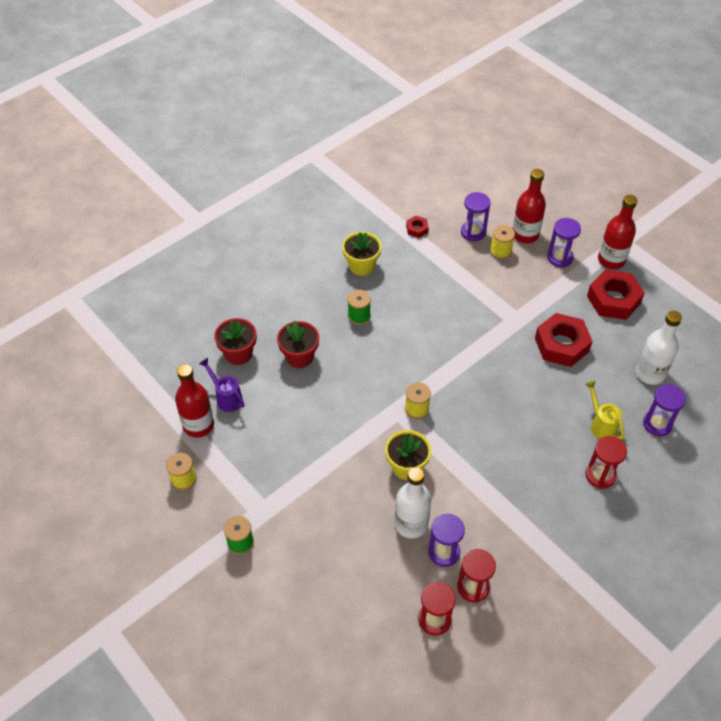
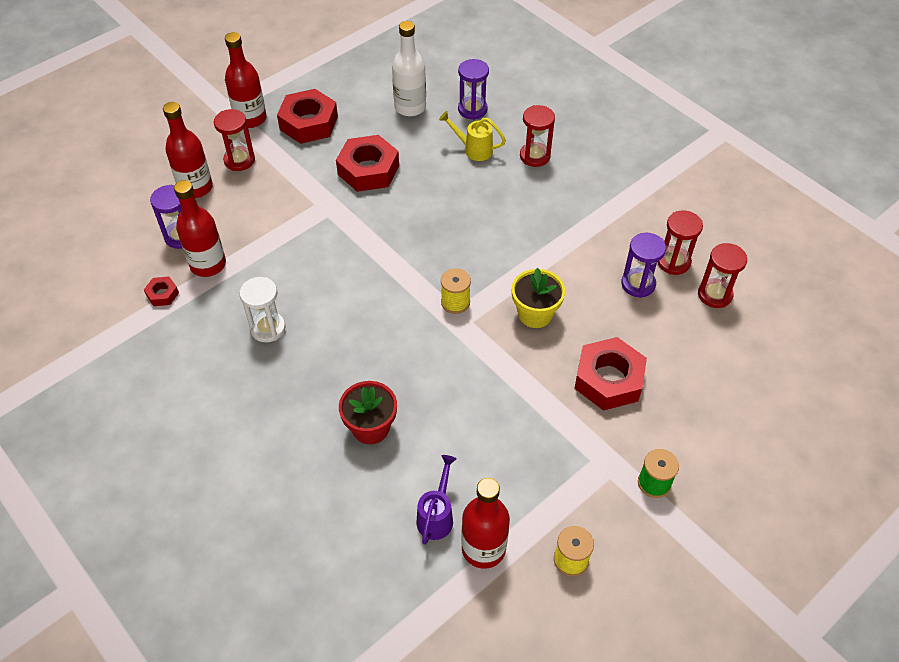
camera: 90 degrees left, 0 degrees up
(226, 397) = (437, 515): purple watering can -> purple watering can turned 150 degrees clockwise
(238, 353) = (361, 505): red flower pot -> none
(339, 518) = (608, 379): none -> red nut
(359, 316) = (307, 360): green spool -> none
(361, 266) = (218, 357): yellow flower pot -> none
(387, 291) = (268, 328): none -> white hourglass
(411, 524) = (608, 311): white bottle -> none
(446, 251) = (208, 264): none -> red bottle
(500, 251) = (219, 212): yellow spool -> none
(560, 258) = (239, 160): purple hourglass -> red hourglass
(601, 424) = (473, 149): yellow watering can -> yellow watering can turned 45 degrees clockwise

